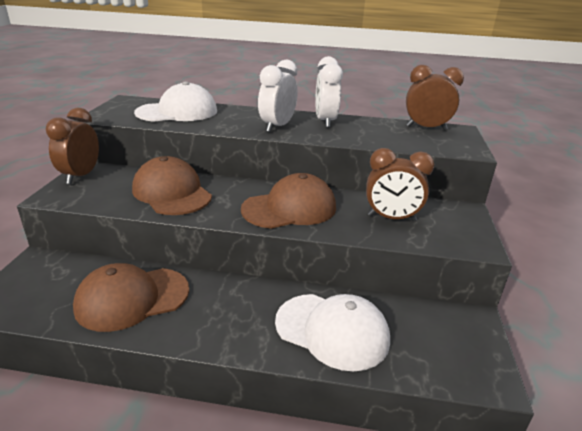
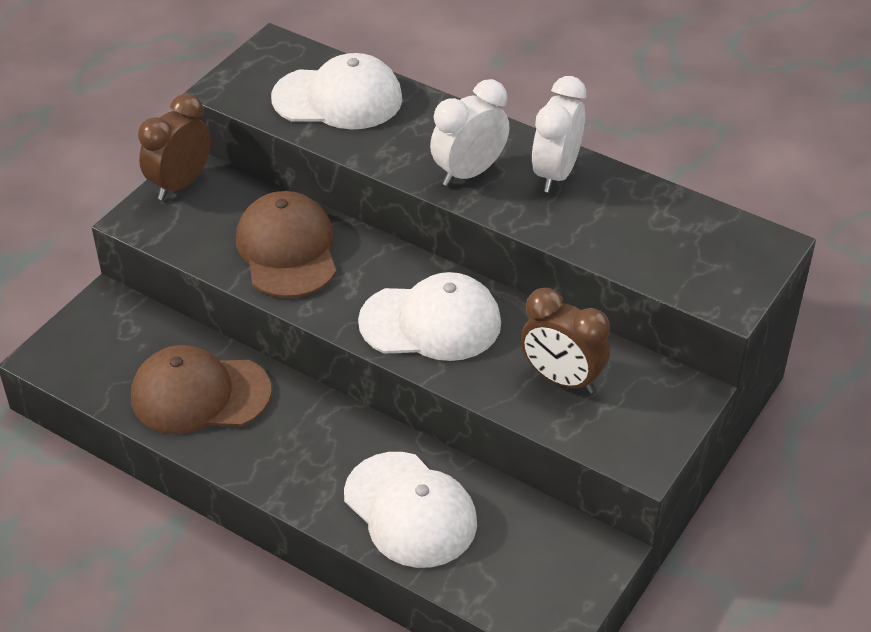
camera: 25 degrees right, 15 degrees up
(289, 208) = (431, 322): brown cap -> white cap
(426, 128) = (713, 228): brown clock -> none

